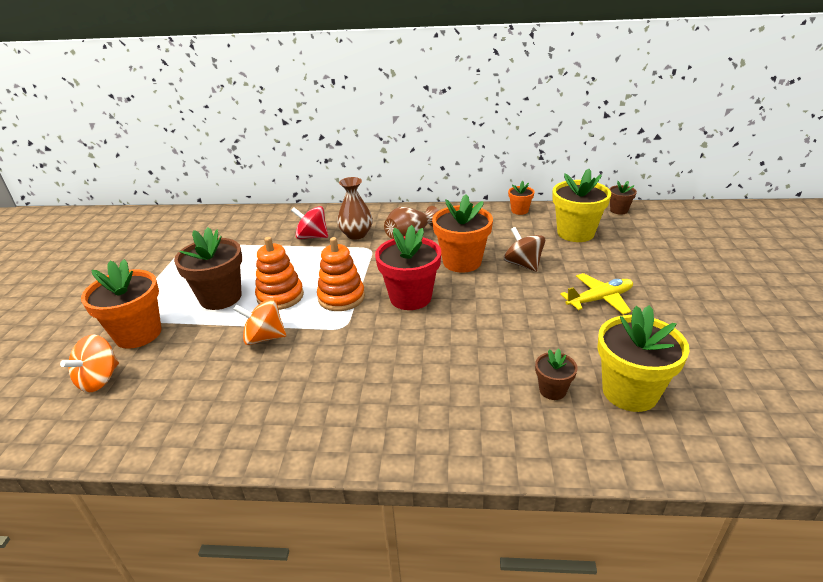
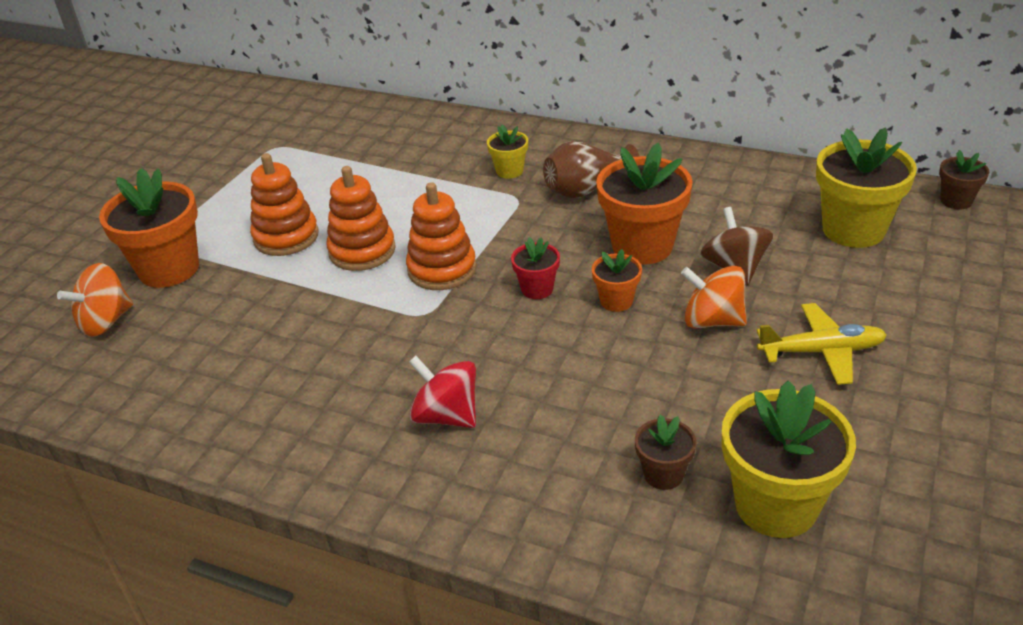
camera: 20 degrees right, 5 degrees up
(220, 297) = (286, 237): brown flower pot -> orange stacking toy
(264, 337) = (317, 308): orange spinning top -> orange spinning top (712, 320)
(312, 237) = (445, 164): red spinning top -> red spinning top (446, 416)
(356, 234) = (509, 171): brown vase -> yellow flower pot
(410, 297) = (537, 289): red flower pot -> red flower pot, size x0.51
(519, 210) = (783, 172): orange flower pot -> orange flower pot (616, 301)

